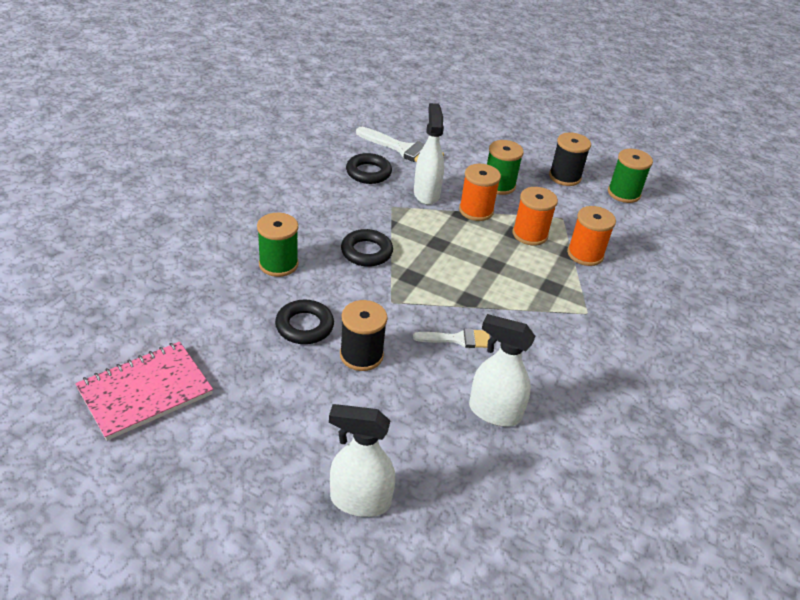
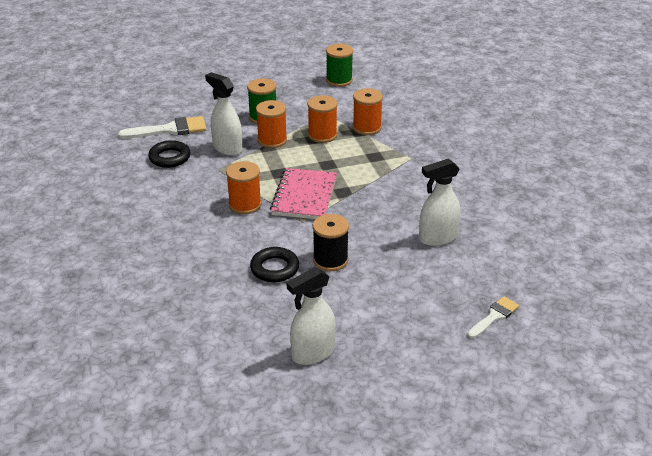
camera: 40 degrees left, 5 degrees down
(145, 392) = (240, 368): pink notebook -> pink notebook (304, 196)
(278, 264) = (202, 247): green spool -> none
(359, 500) = (437, 326): white spray bottle -> white spray bottle (312, 353)
(366, 252) = (245, 205): black ring -> orange spool
(458, 339) = (367, 216): white brush -> white brush (494, 316)
(564, 177) = (293, 89): black spool -> none

